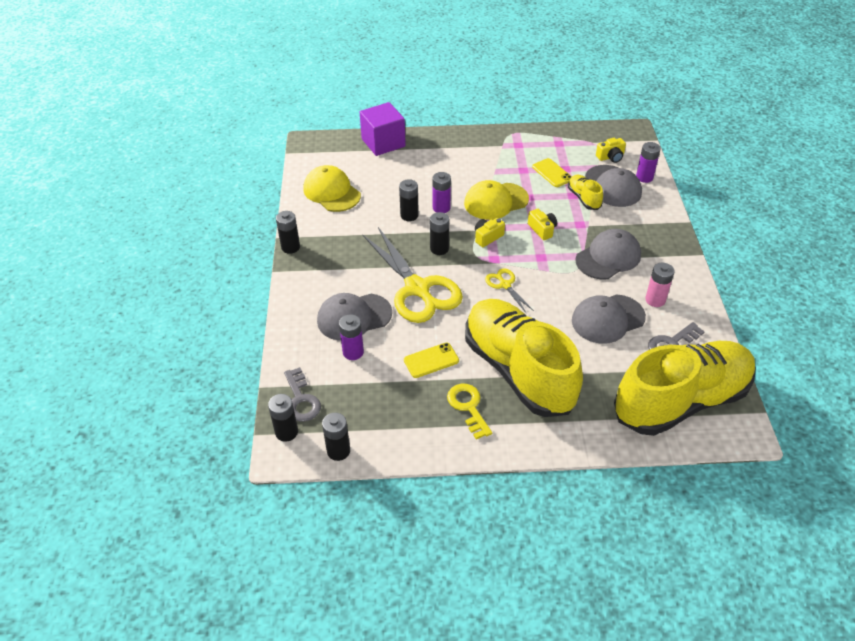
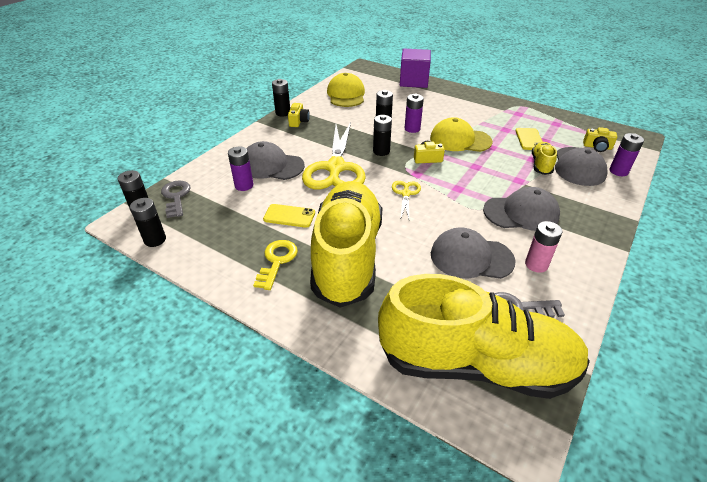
camera: 35 degrees right, 5 degrees down
(301, 400) = (176, 197): grey key -> grey key turned 150 degrees clockwise
(542, 229) = (479, 171): yellow camera -> yellow camera (298, 121)

